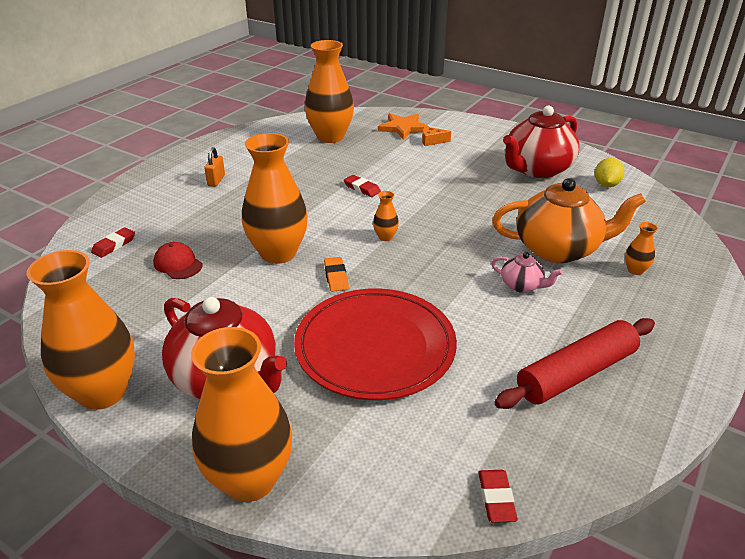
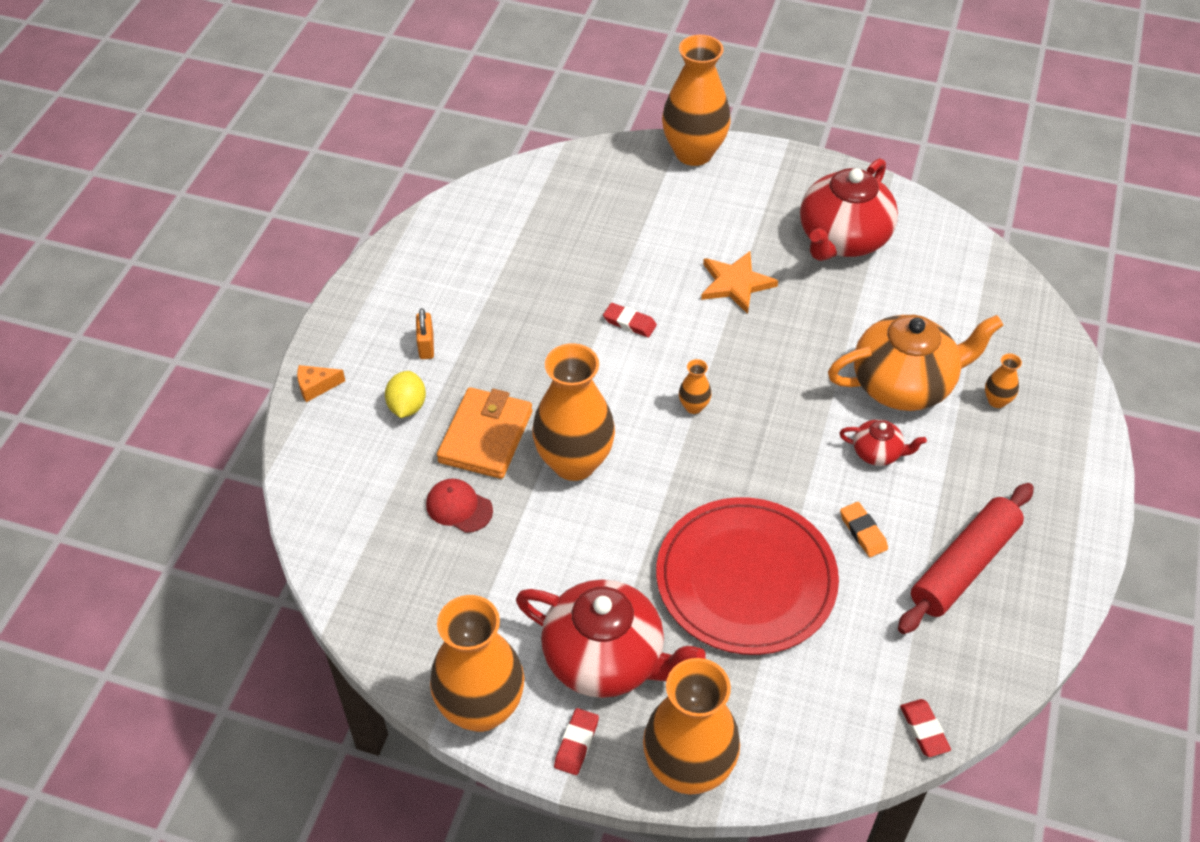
camera: 15 degrees left, 15 degrees up
(114, 245) = (358, 493): red eraser -> red eraser (576, 743)
(224, 230) = (486, 437): none -> orange wallet
(330, 137) = (542, 222): orange vase -> orange vase (693, 153)
(336, 277) = (660, 486): orange eraser -> orange eraser (863, 532)
(403, 128) = (637, 183): orange star -> orange star (735, 283)
(432, 141) = (687, 205): orange cheese -> orange cheese (316, 386)
(522, 285) = (877, 453): pink teapot -> red teapot
(606, 185) = (935, 254): yellow lemon -> yellow lemon (407, 406)

